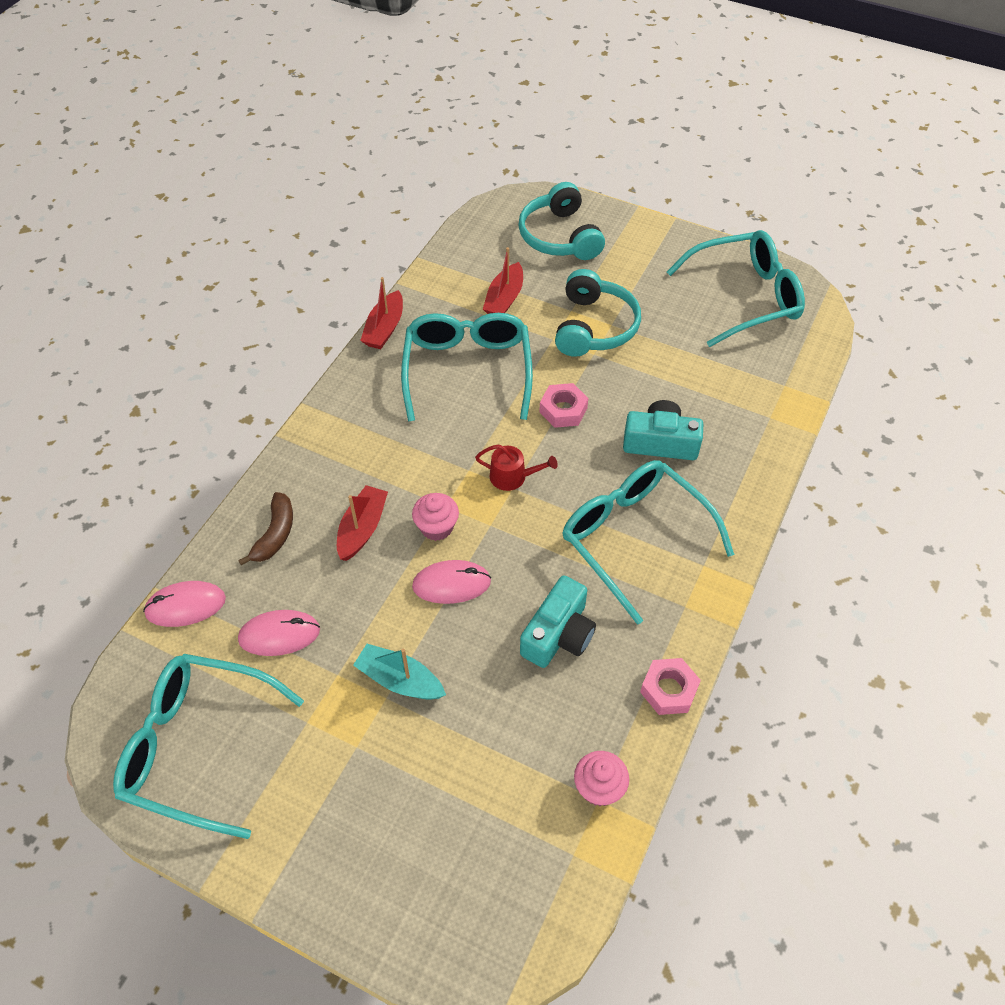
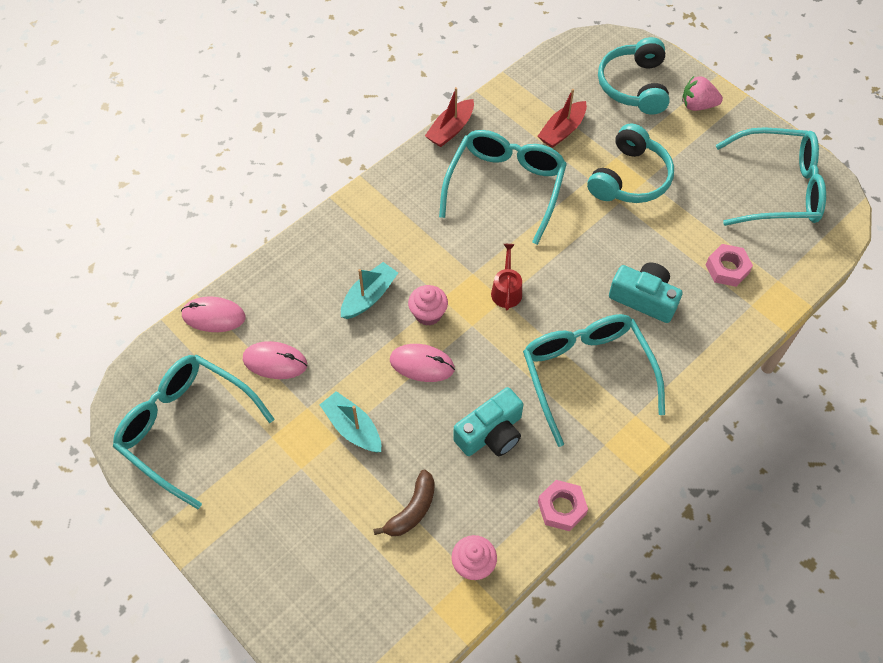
camera: 20 degrees right, 5 degrees up
(275, 534) = (300, 280): brown banana -> brown banana (412, 510)
(362, 529) = (369, 296): red boat -> turquoise boat
(512, 477) = (506, 290): red watering can -> red watering can turned 120 degrees counterclockwise
(563, 410) = (572, 245): pink nut -> pink nut (727, 269)
(631, 239) = (697, 105): none -> pink strawberry

